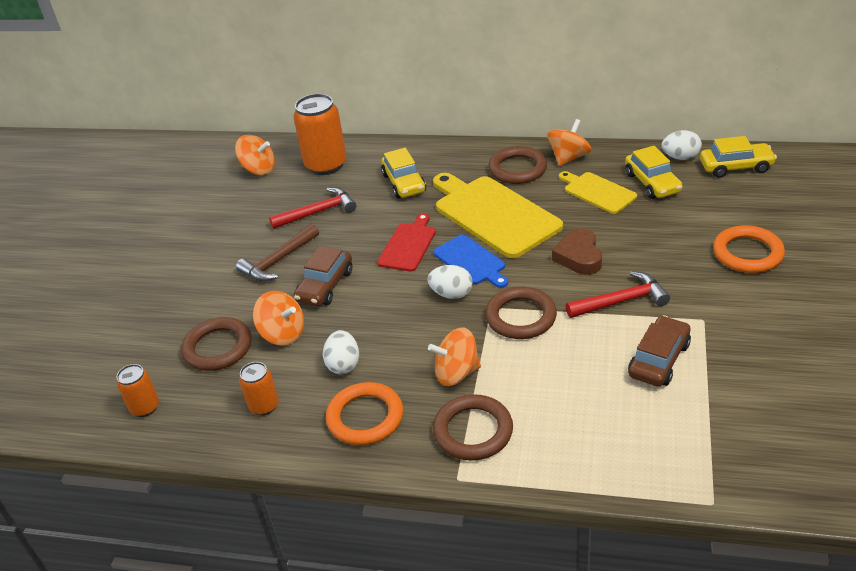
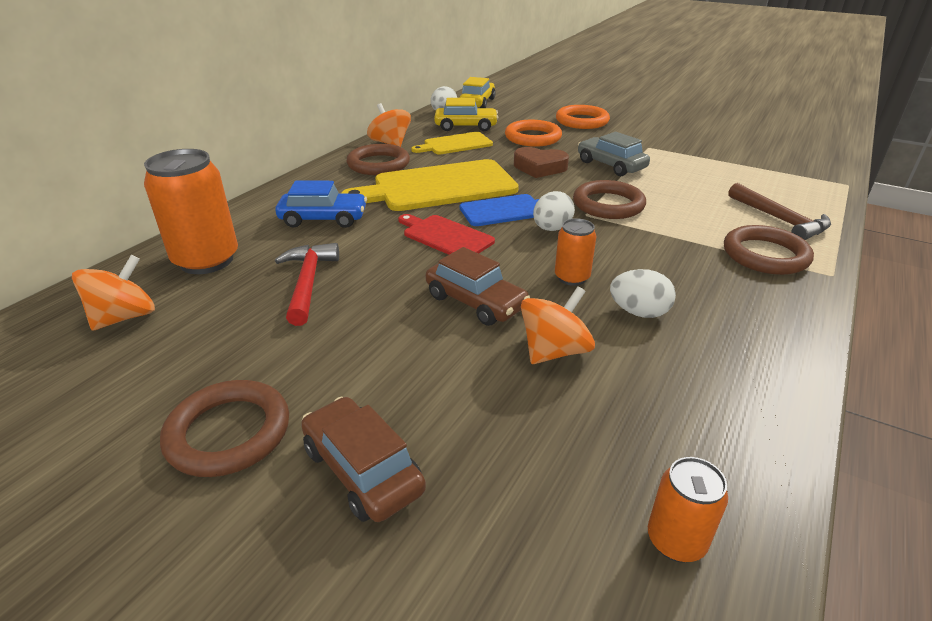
camera: 75 degrees left, 5 degrees down
(218, 348) = (552, 422): brown ring -> brown ring (228, 432)
(264, 406) = (701, 390): orange can -> orange can (572, 277)
(278, 261) = (385, 332): brown hammer -> brown hammer (780, 220)
(365, 417) = (736, 312): orange ring -> orange ring (533, 137)
(404, 183) = (323, 219): yellow car -> blue car
(456, 373) = (678, 248): orange spinning top -> none
(621, 301) = (610, 165): red hammer -> grey car
(659, 360) = (689, 168): brown car -> brown car (362, 470)

